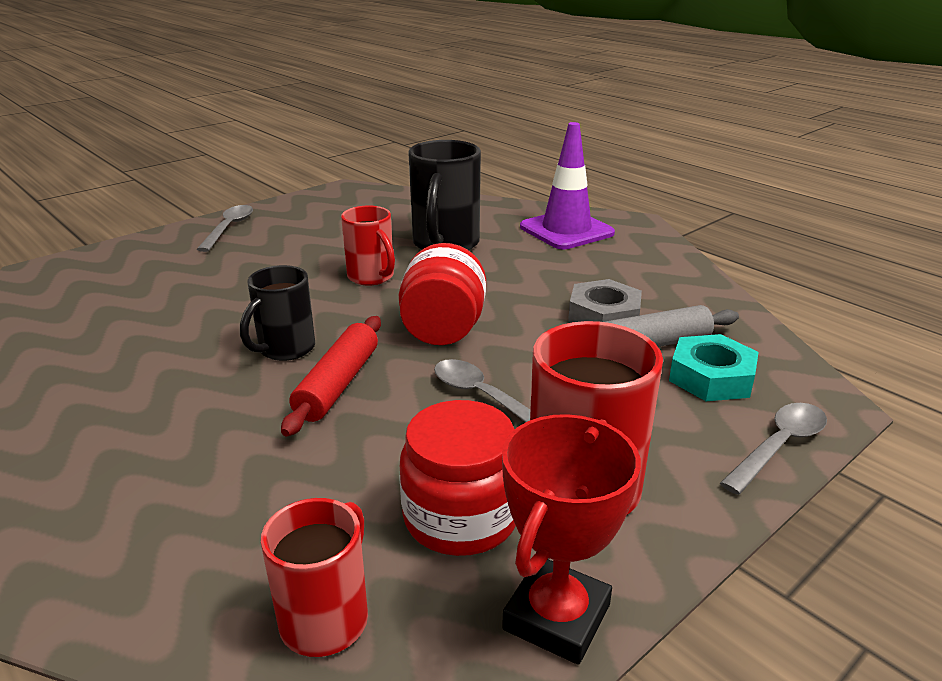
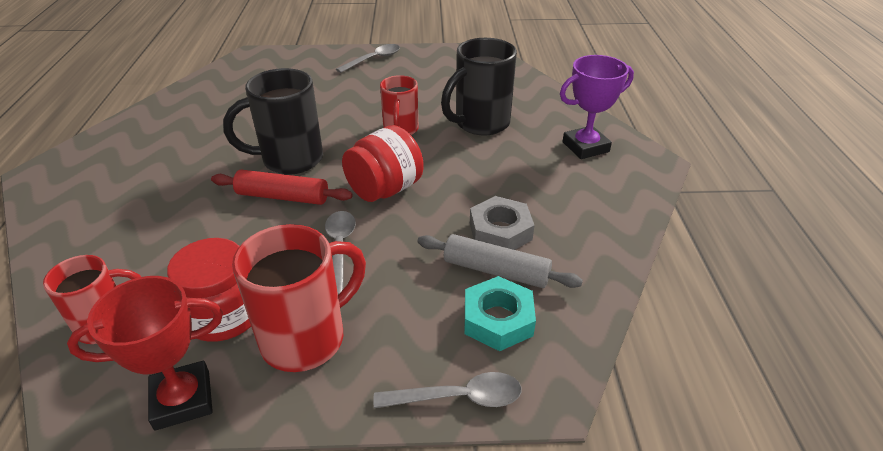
camera: 40 degrees right, 10 degrees up
(285, 349) = (290, 160): black mug -> black mug, size x1.57
(337, 384) = (283, 196): red rolling pin -> red rolling pin turned 45 degrees clockwise
(566, 230) = (585, 147): purple traffic cone -> purple trophy

